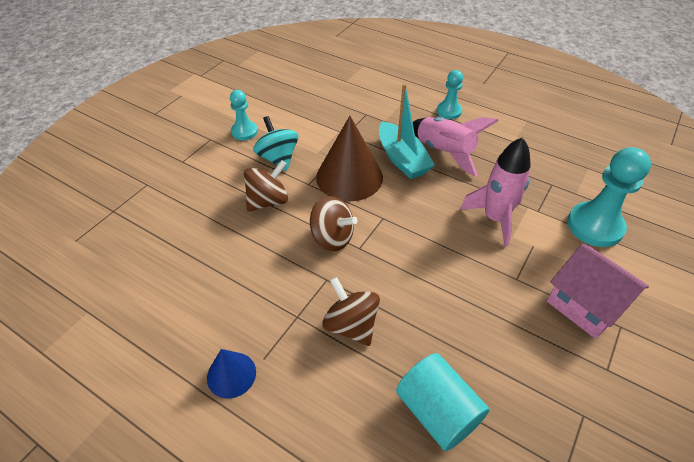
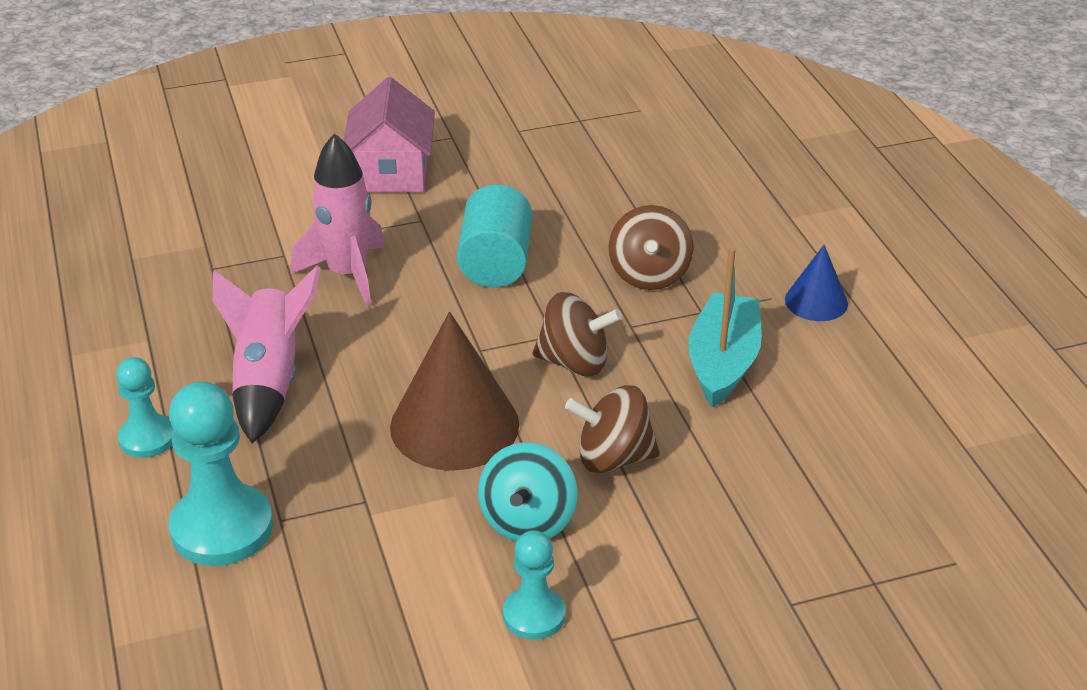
camera: 140 degrees left, 10 degrees down
(332, 238) = (574, 362): brown spinning top -> brown spinning top turned 120 degrees clockwise
(402, 159) = (342, 407): turquoise boat -> turquoise boat (723, 362)
(437, 411) = (639, 187): turquoise cylinder -> turquoise cylinder (495, 263)
(595, 226) = (254, 210): turquoise pawn -> turquoise pawn (222, 528)

